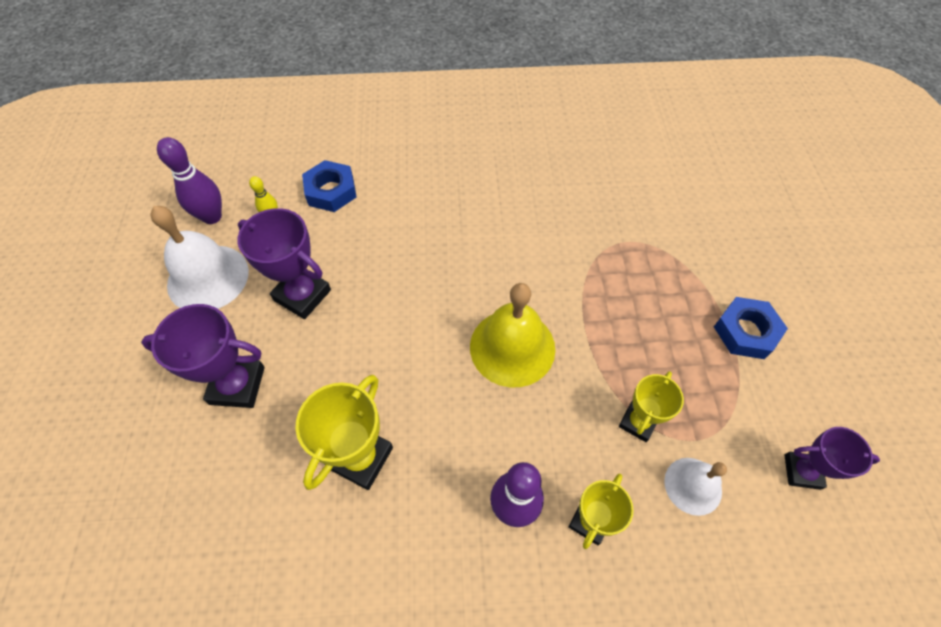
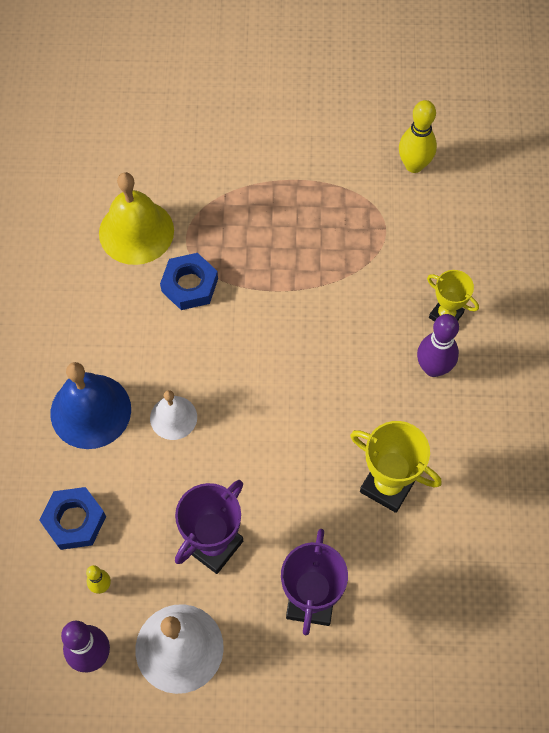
camera: 85 degrees left, 5 degrees up
(433, 190) = (90, 411): none -> blue bell
(512, 347) = (291, 353): yellow bell -> yellow bell (136, 231)
(638, 422) = (368, 266): yellow trophy -> none
(693, 486) = (421, 239): white bell -> white bell (173, 417)
(746, 331) = (293, 168): blue nut -> blue nut (189, 285)
(802, 471) = (414, 165): purple trophy -> yellow bowling pin

